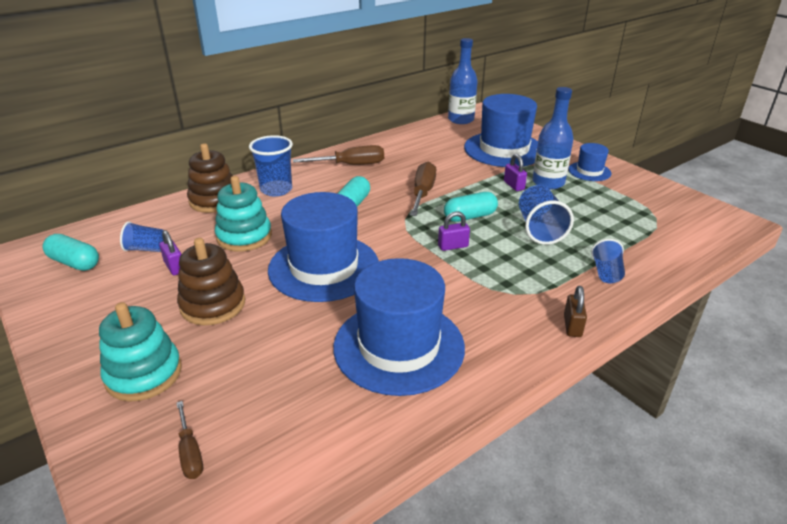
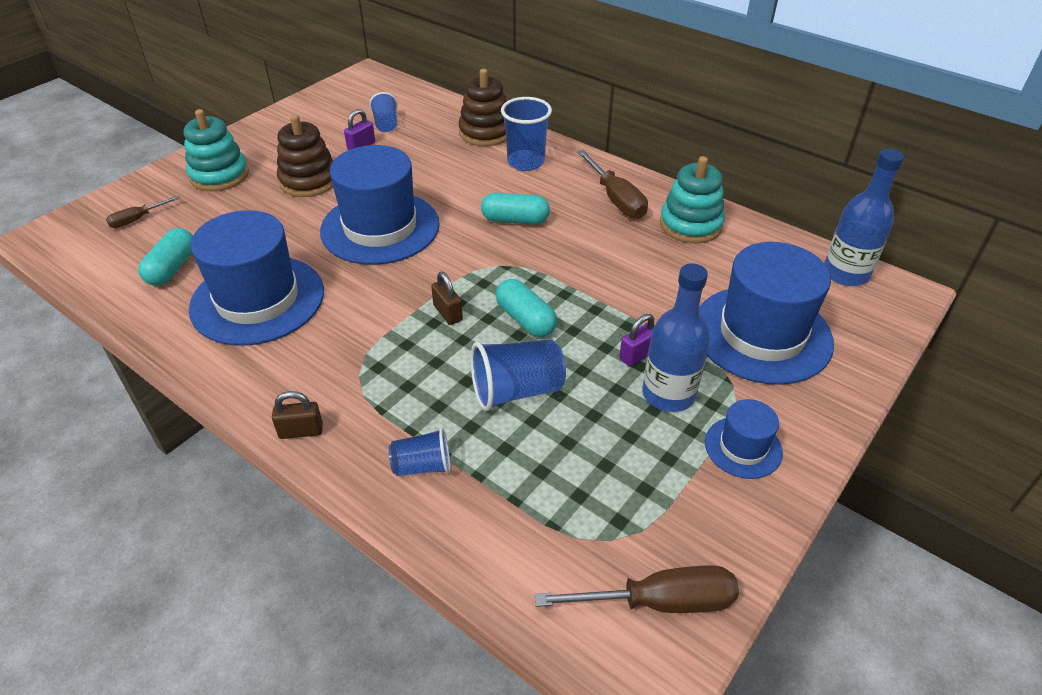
camera: 75 degrees right, 10 degrees up
(74, 263) = (357, 100): turquoise capsule -> turquoise capsule (172, 268)
(244, 236) = (423, 167): turquoise stacking toy -> turquoise stacking toy (690, 225)
(422, 193) = (570, 270): brown screwdriver -> brown screwdriver (658, 601)
(453, 246) = (448, 313): purple padlock -> brown padlock

